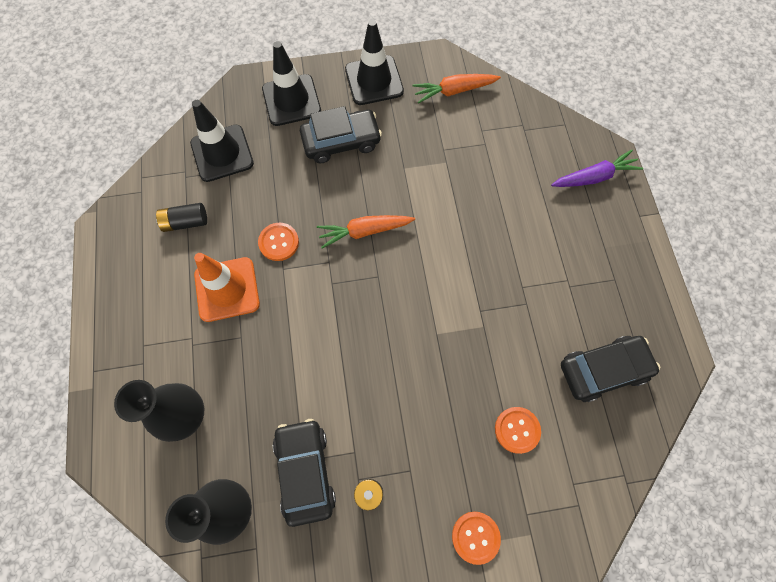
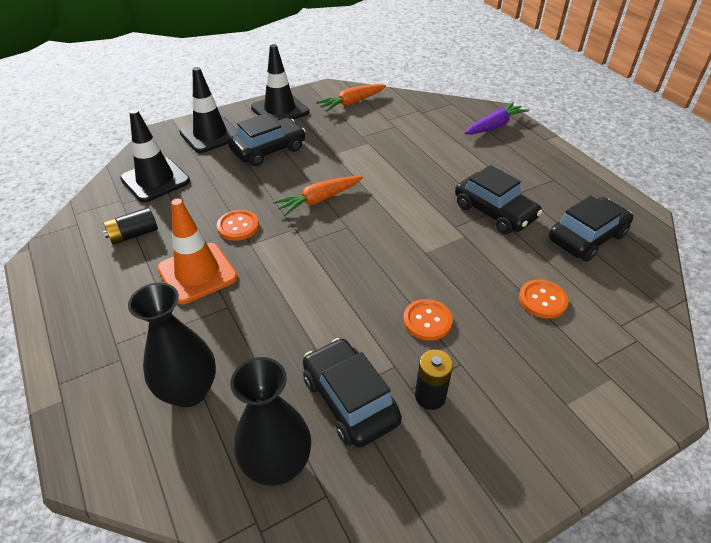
camera: 20 degrees left, 25 degrees down
(475, 537) = (560, 399): orange button -> orange button (427, 321)
(528, 305) = (494, 212): none -> black car

